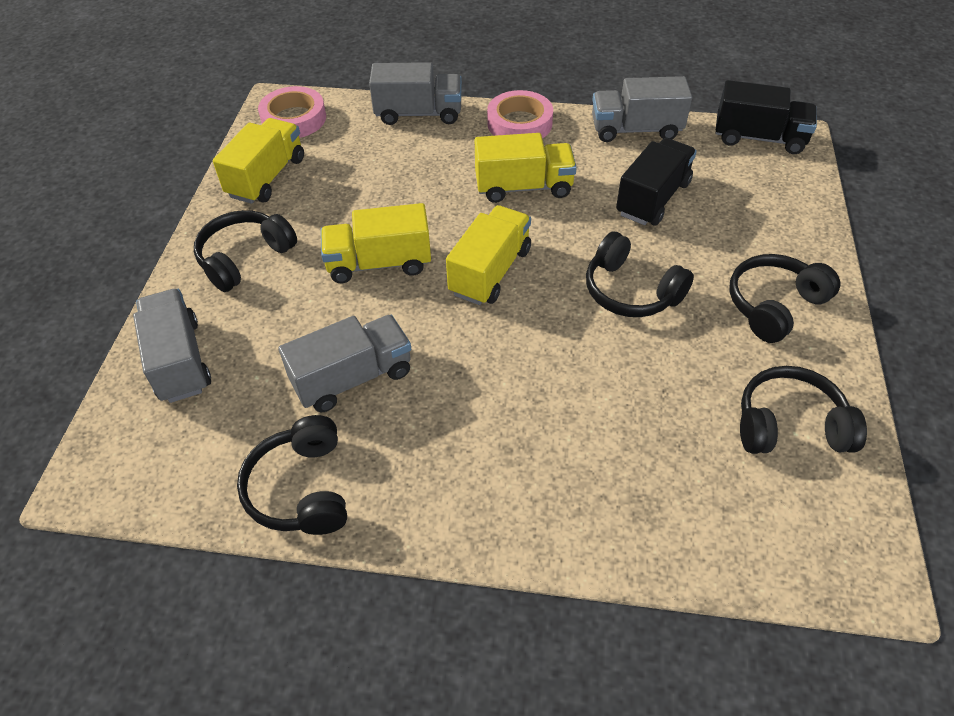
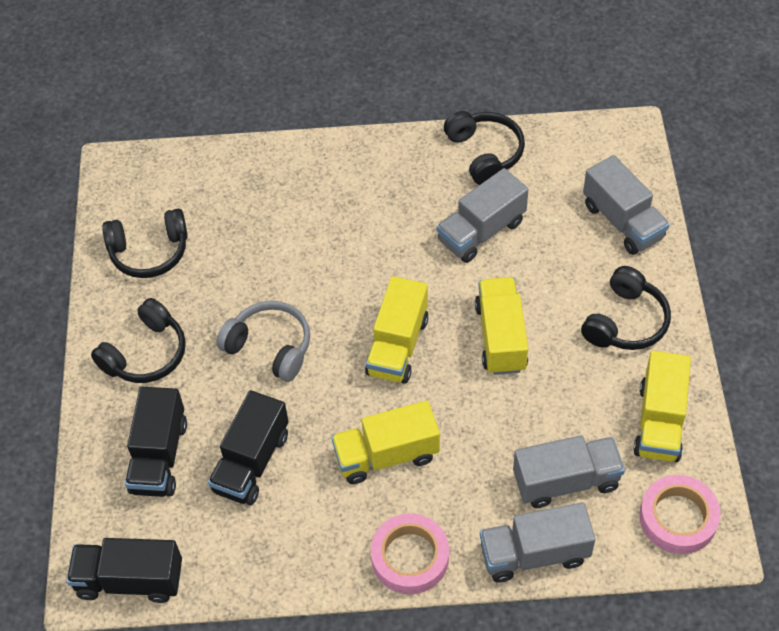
camera: 170 degrees right, 5 degrees up
(379, 263) = (501, 337): yellow truck -> yellow truck turned 75 degrees counterclockwise
(630, 291) = (270, 347): black headphones -> grey headphones
(636, 129) = (272, 570): grey truck -> grey truck (566, 481)
(745, 214) = (159, 456): none -> black truck

